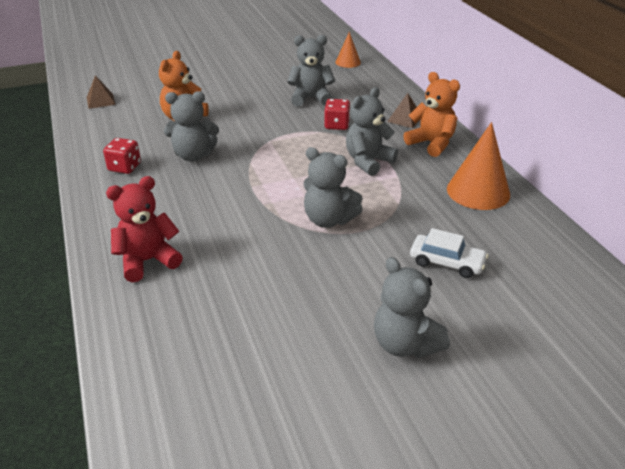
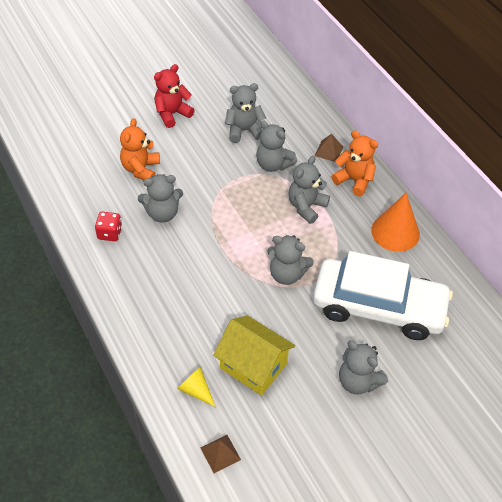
camera: 10 degrees left, 15 degrees up
(100, 101) = (57, 151): brown pyramid -> brown pyramid (220, 453)
(147, 261) = (162, 330): red teddy bear -> red teddy bear (172, 114)
(165, 330) = (195, 390): none -> yellow cone
(256, 311) = (253, 366): none -> yellow house
(337, 125) = (273, 164): red dice -> grey teddy bear
(348, 62) = (267, 75): orange cone -> none
(446, 263) = (378, 307): white car -> white car, size x2.49

